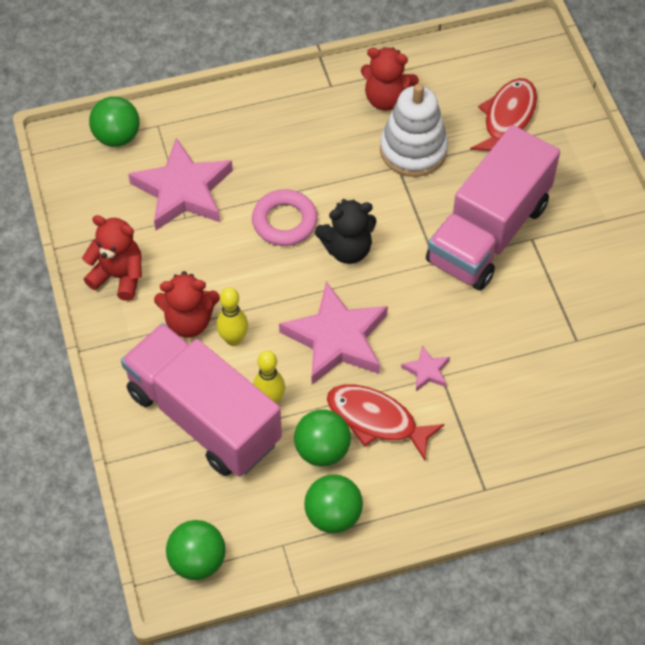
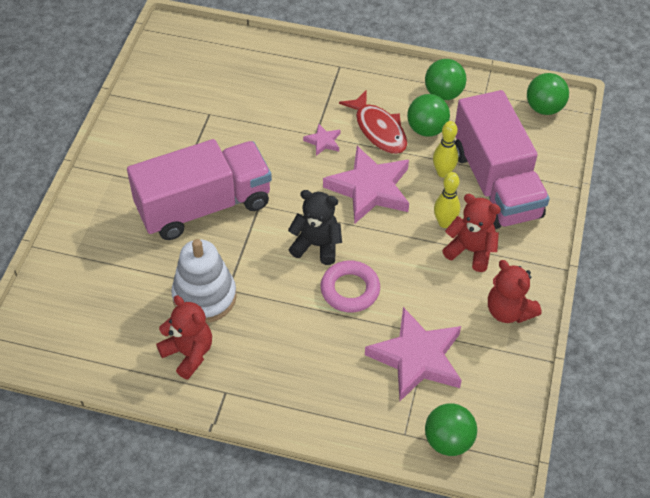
camera: 150 degrees left, 5 degrees down
(507, 118) = (108, 284): red fish -> none

